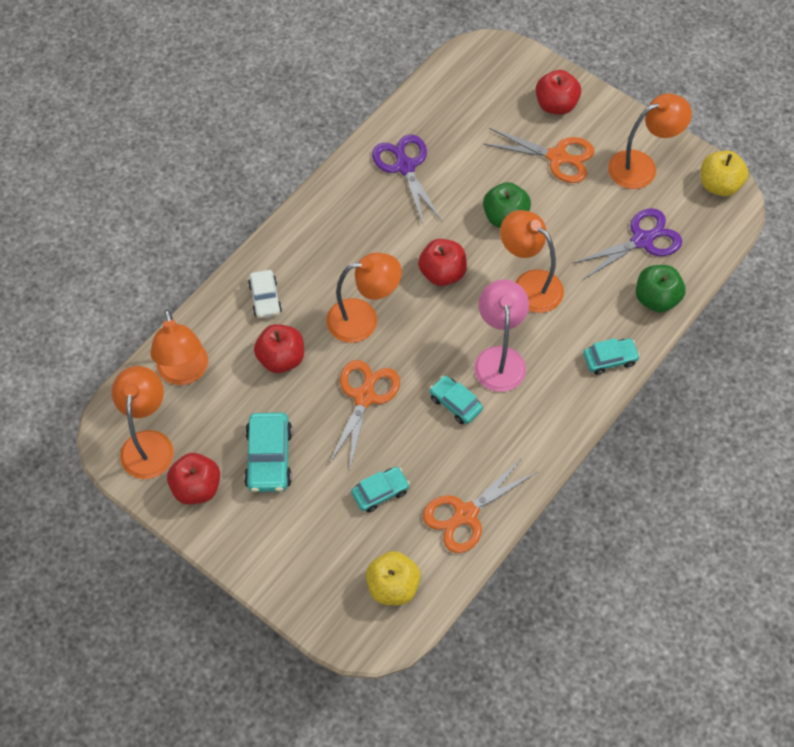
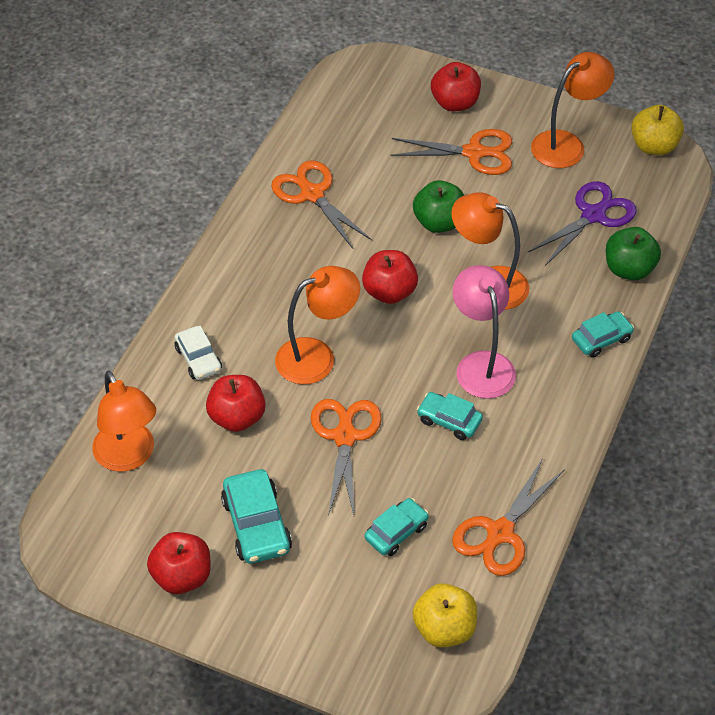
camera: 15 degrees left, 10 degrees down
(148, 443) = (110, 541): orange lamp -> none
(405, 166) = (312, 194): purple scissors -> orange scissors

